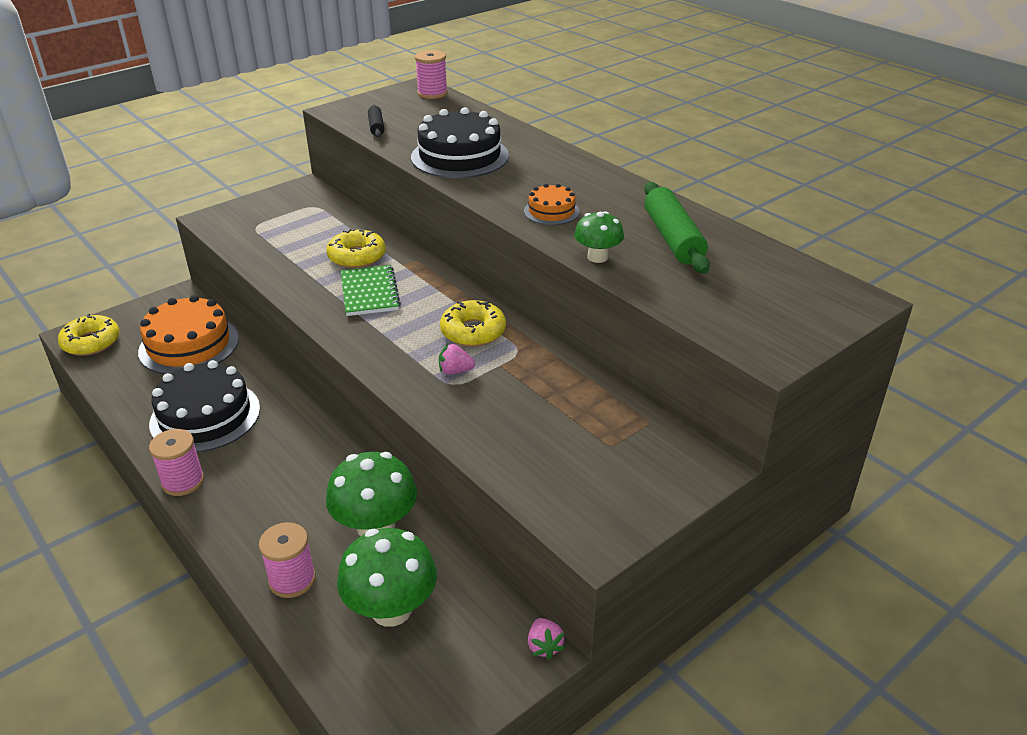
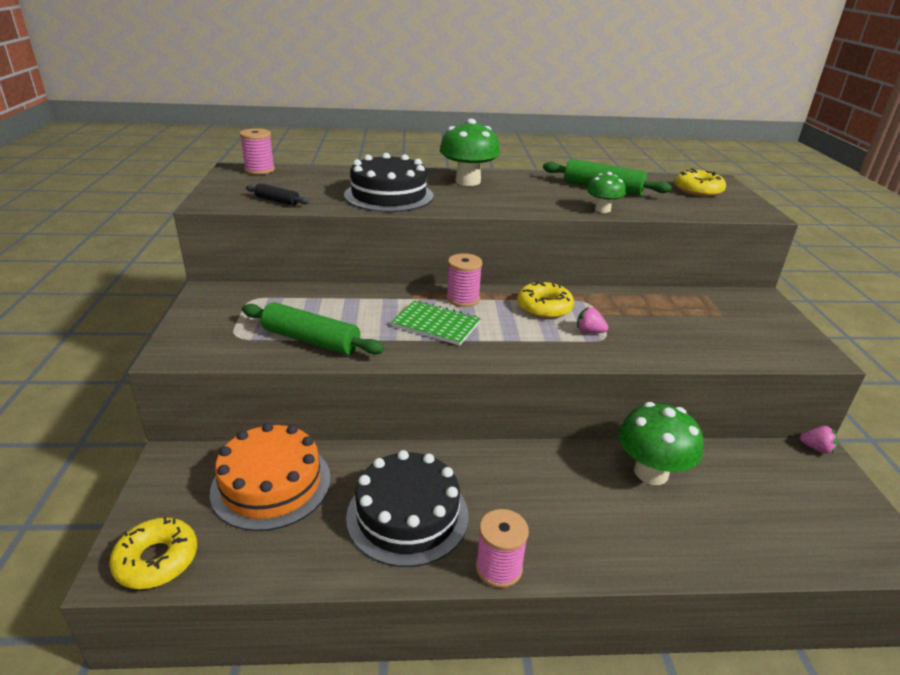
camera: 55 degrees left, 5 degrees down
(282, 255) = (311, 340): none -> green rolling pin
(292, 580) = (688, 543): pink spool -> pink spool (463, 299)
(357, 256) = (371, 310): yellow donut -> yellow donut (698, 190)
(391, 609) = (750, 501): green mushroom -> green mushroom (468, 181)
(455, 371) = (589, 331): pink strawberry -> pink strawberry turned 75 degrees clockwise
(551, 211) = (521, 200): orange cake -> none

